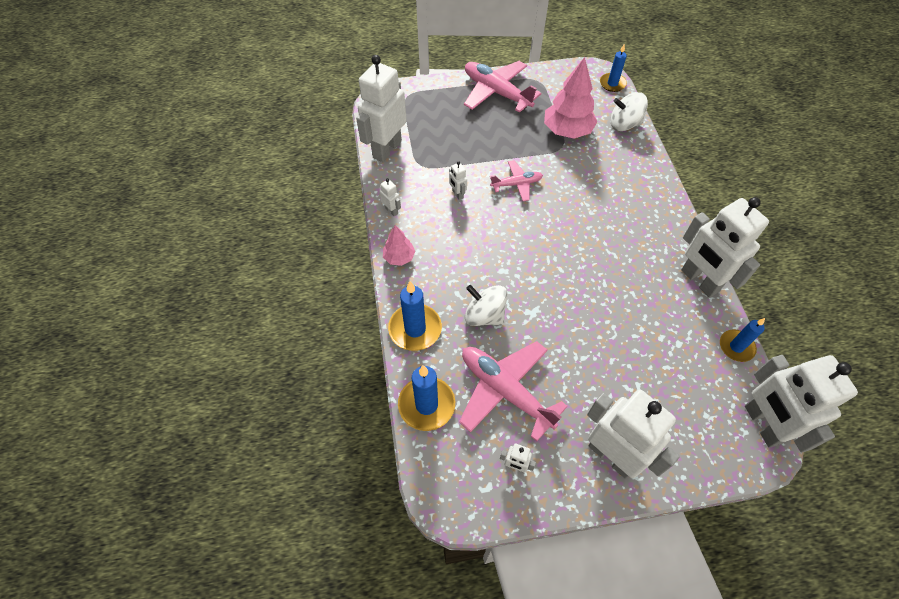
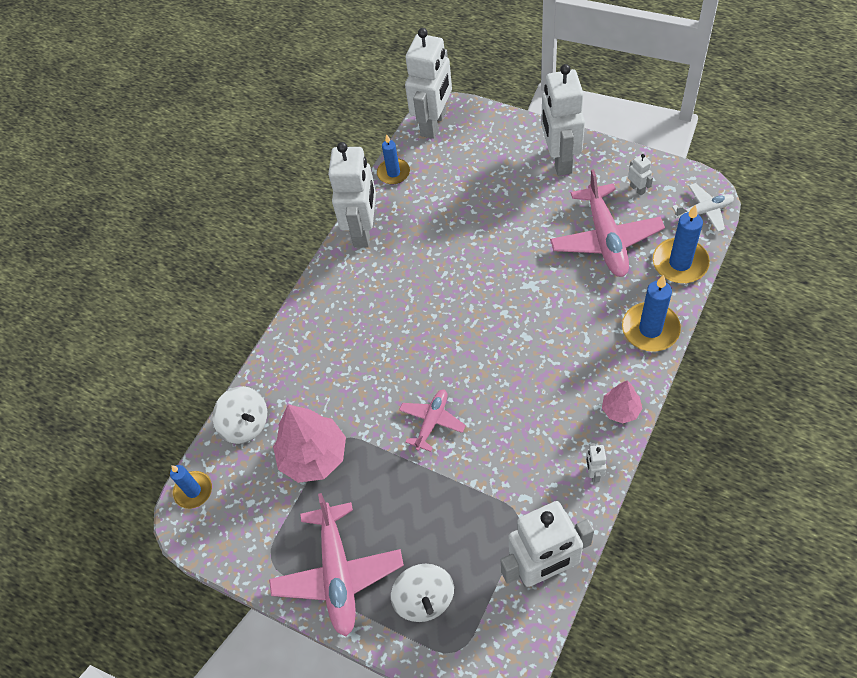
camera: 135 degrees left, 0 degrees up
(437, 478) = (704, 211): none -> white plane
(457, 194) = (505, 449): white robot -> none
(484, 315) = (576, 306): white spinning top -> white spinning top (424, 599)
(516, 184) = (432, 421): pink plane -> pink plane turned 90 degrees clockwise

